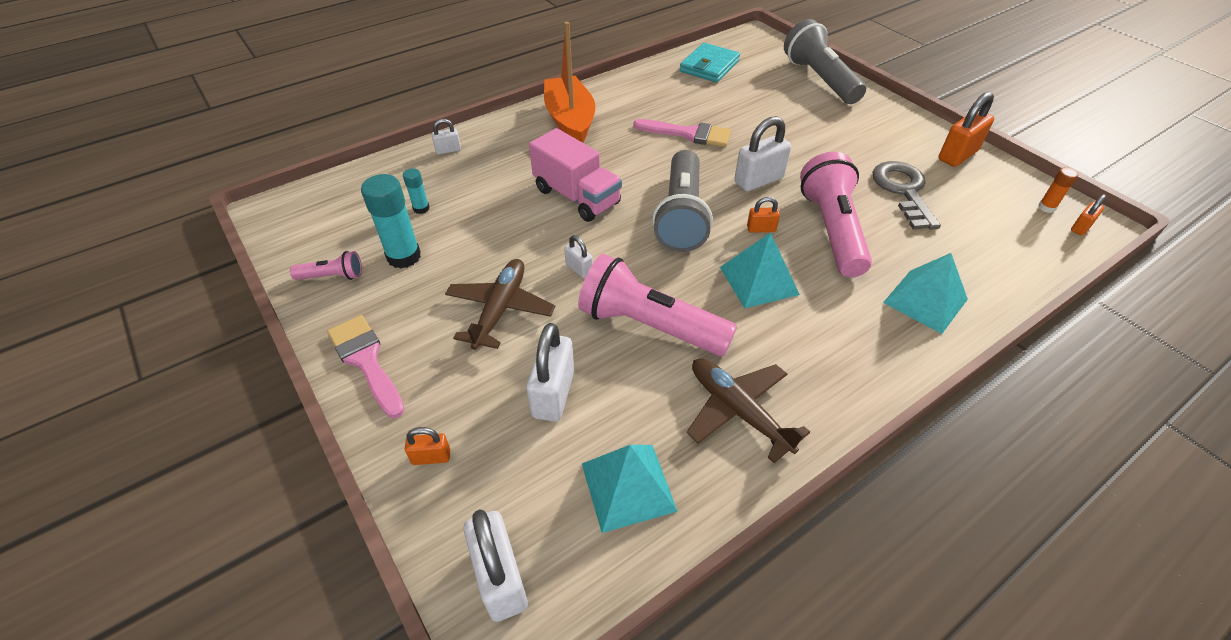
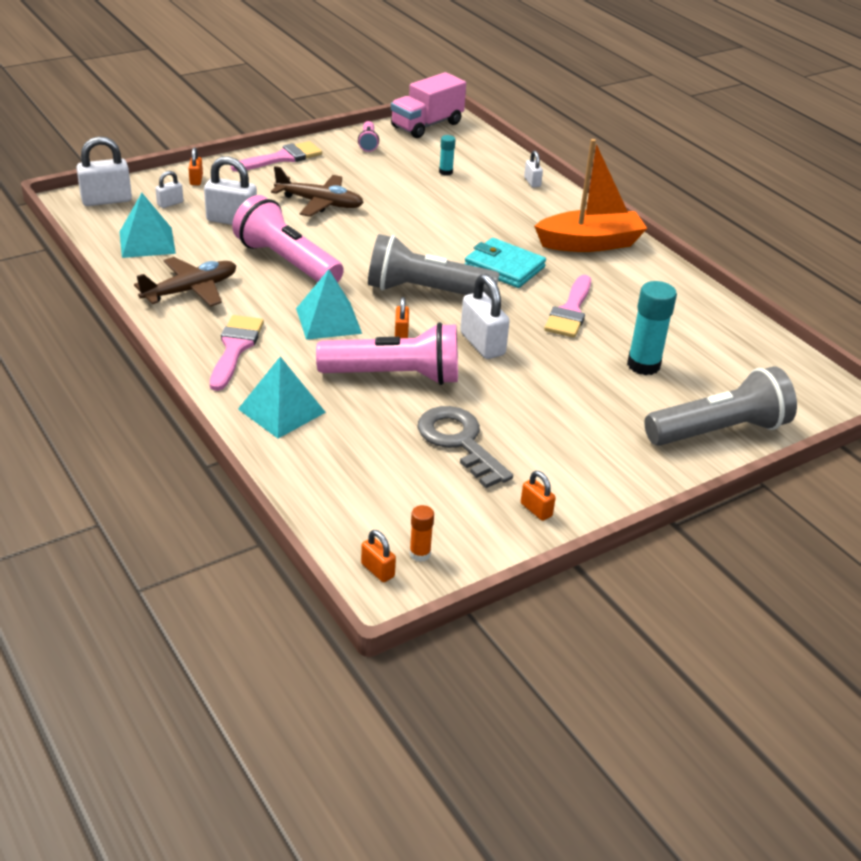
camera: 90 degrees right, 10 degrees down
(404, 256) = (386, 167): turquoise glue stick -> turquoise glue stick (643, 365)
(577, 196) = (458, 240): pink truck -> pink truck (427, 125)
(579, 269) = (359, 236): white padlock -> white padlock (170, 203)
(649, 326) = (287, 262): pink flashlight -> pink flashlight turned 75 degrees counterclockwise
(709, 66) = (733, 344): turquoise wallet -> turquoise wallet (504, 267)
(841, 350) = (235, 348): none -> pink brush
(903, 191) = (459, 442): grey key -> grey key turned 120 degrees counterclockwise
(957, 155) = (536, 510): orange padlock -> orange padlock, size x0.52

